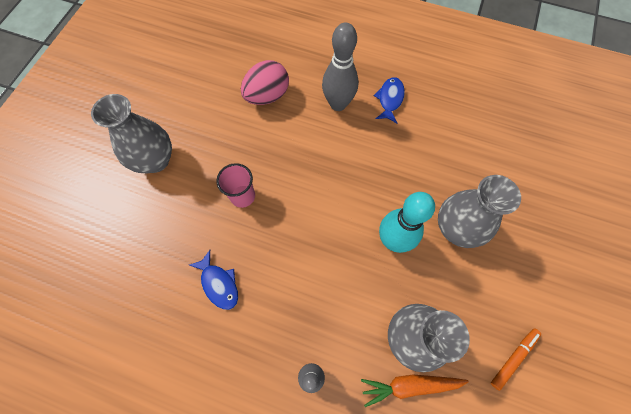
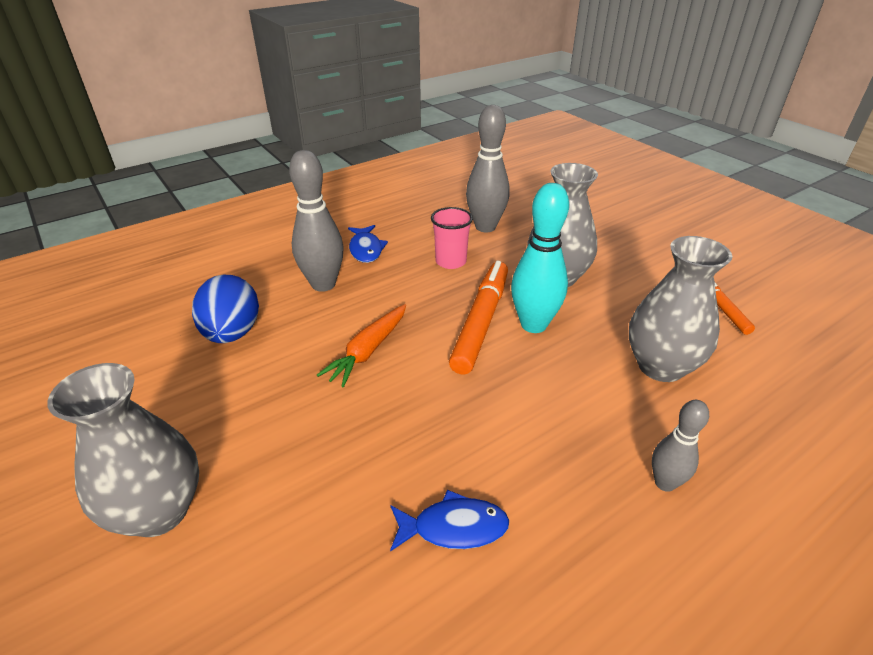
camera: 55 degrees left, 30 degrees down
(242, 196) = (344, 428): pink cup -> pink cup (450, 261)
(267, 96) = (232, 333): pink egg -> blue egg
(371, 209) = (481, 322): none -> orange marker
(390, 99) = (366, 249): blue fish -> blue fish turned 150 degrees counterclockwise
(409, 385) = (720, 395): orange carrot -> orange carrot (368, 351)
(479, 149) = (485, 227): none -> grey bowling pin

